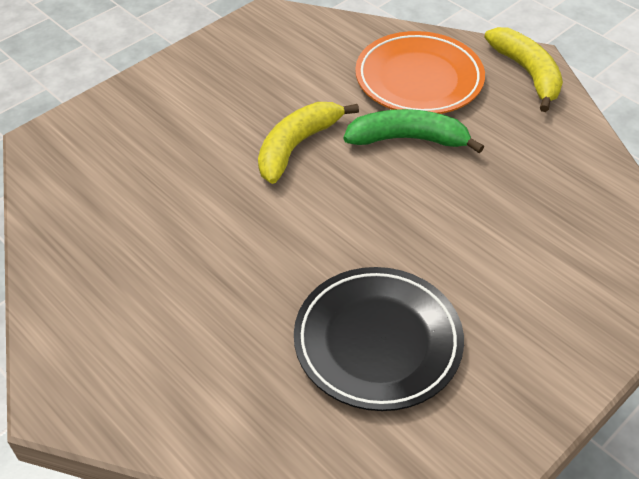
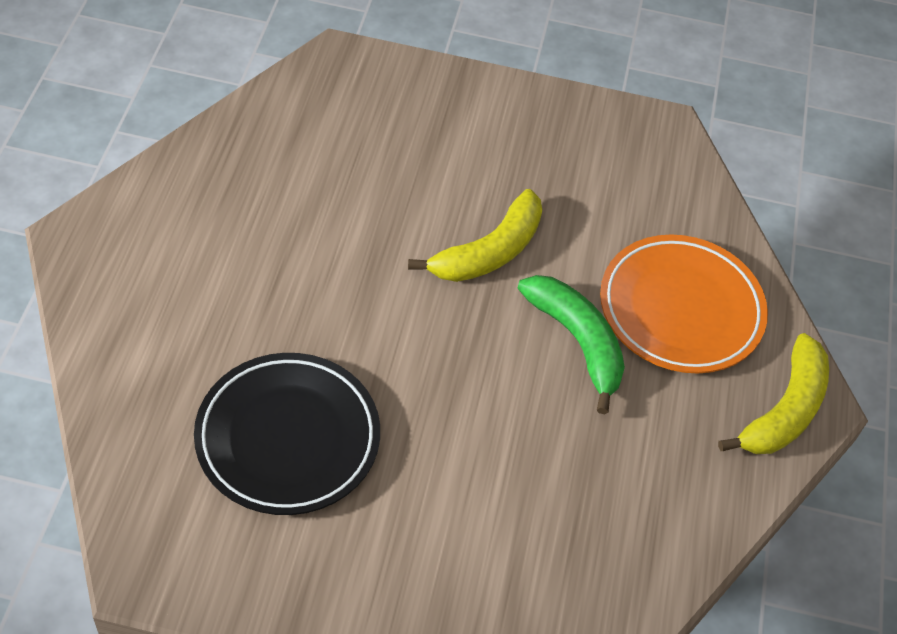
camera: 50 degrees right, 5 degrees up
(297, 146) = (489, 251): yellow banana -> yellow banana turned 135 degrees clockwise

